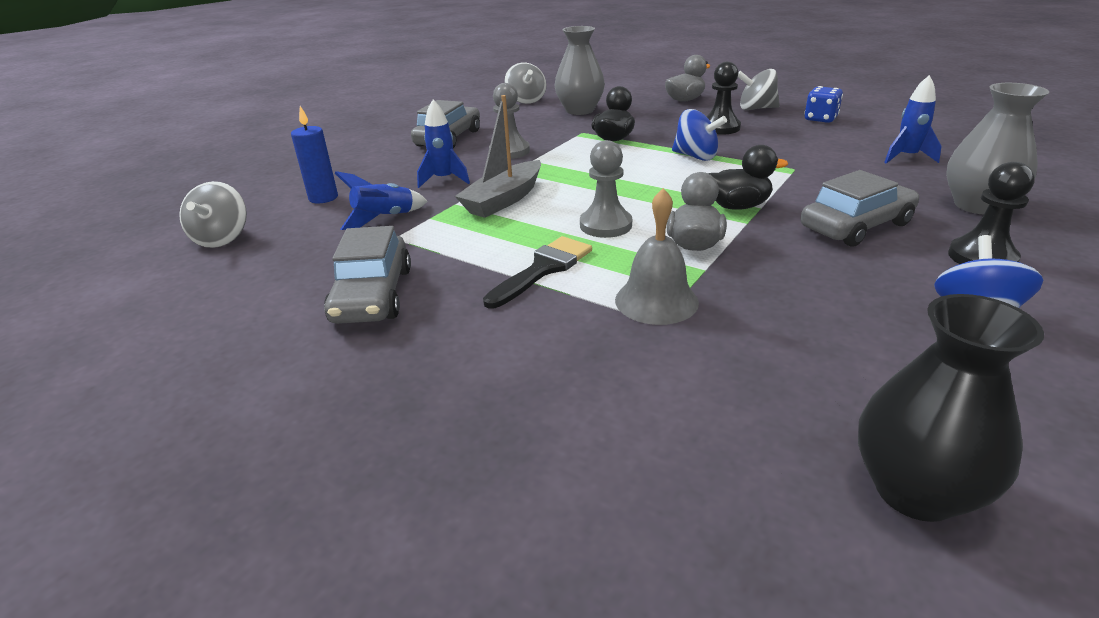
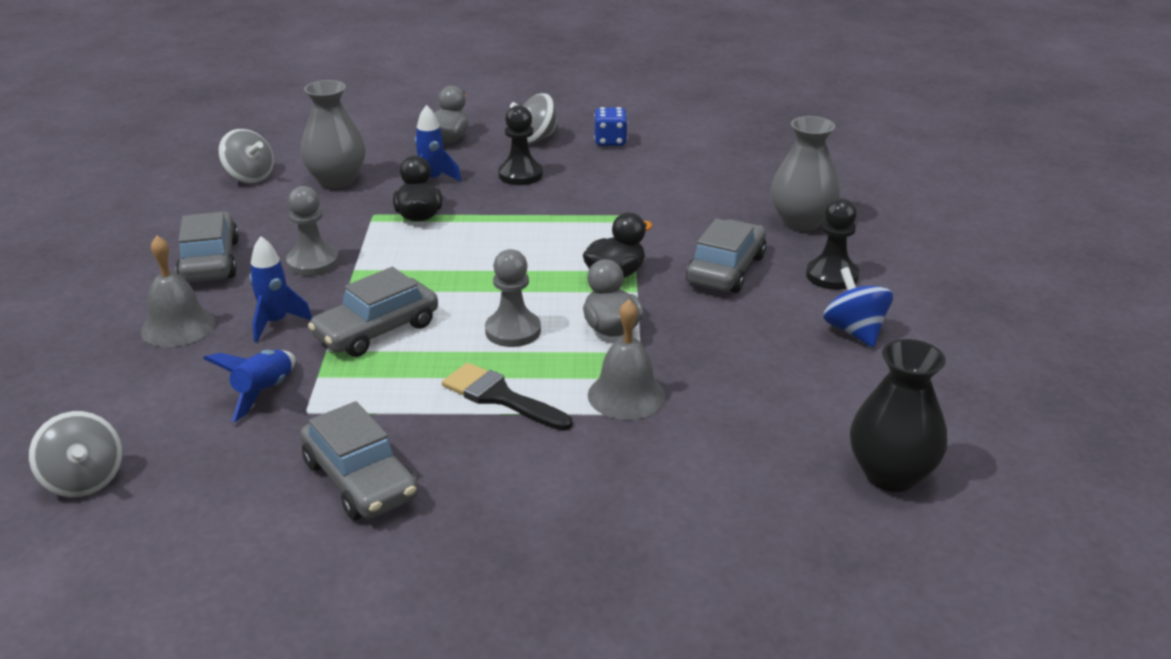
camera: 35 degrees left, 0 degrees up
(323, 198) = (147, 389): blue candle -> none
(385, 168) = (178, 326): none -> grey bell
(503, 200) = (376, 330): grey boat -> grey car
(543, 269) = (499, 397): black brush -> black brush turned 60 degrees counterclockwise
(695, 156) = (527, 221): blue spinning top -> none
(906, 157) = (717, 178): blue rocket -> blue rocket (432, 180)

